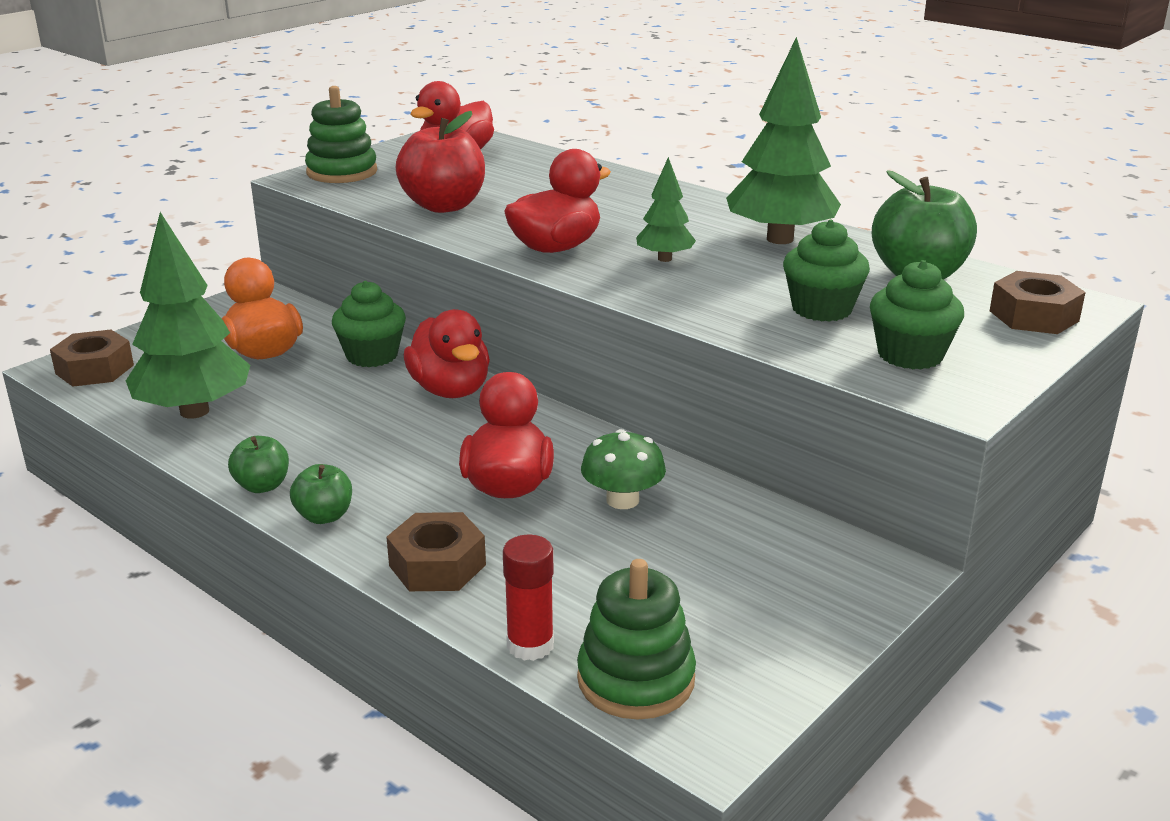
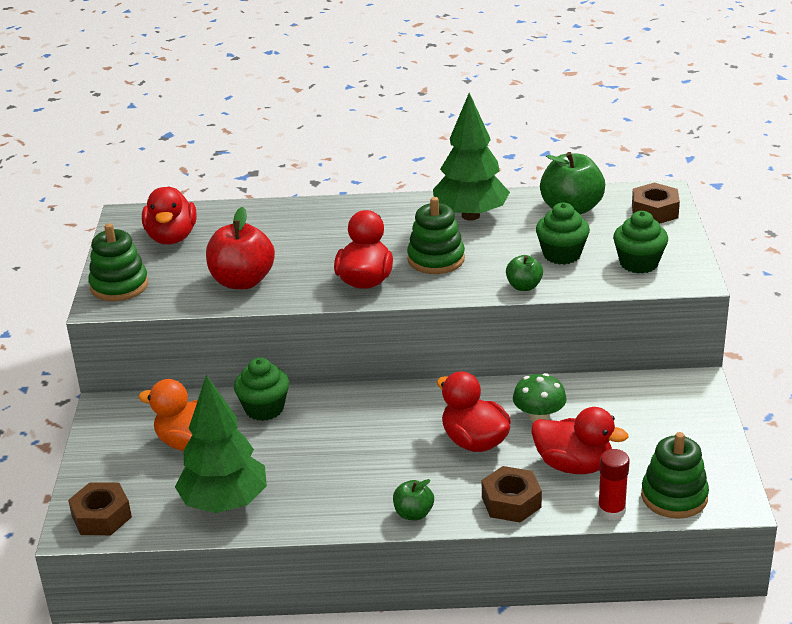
camera: 40 degrees left, 5 degrees up
(262, 486) = (350, 519): green apple -> green apple (524, 286)
(450, 390) = (350, 405): red duck -> red duck (573, 465)
(665, 259) = (436, 259): green tree -> green stacking toy

